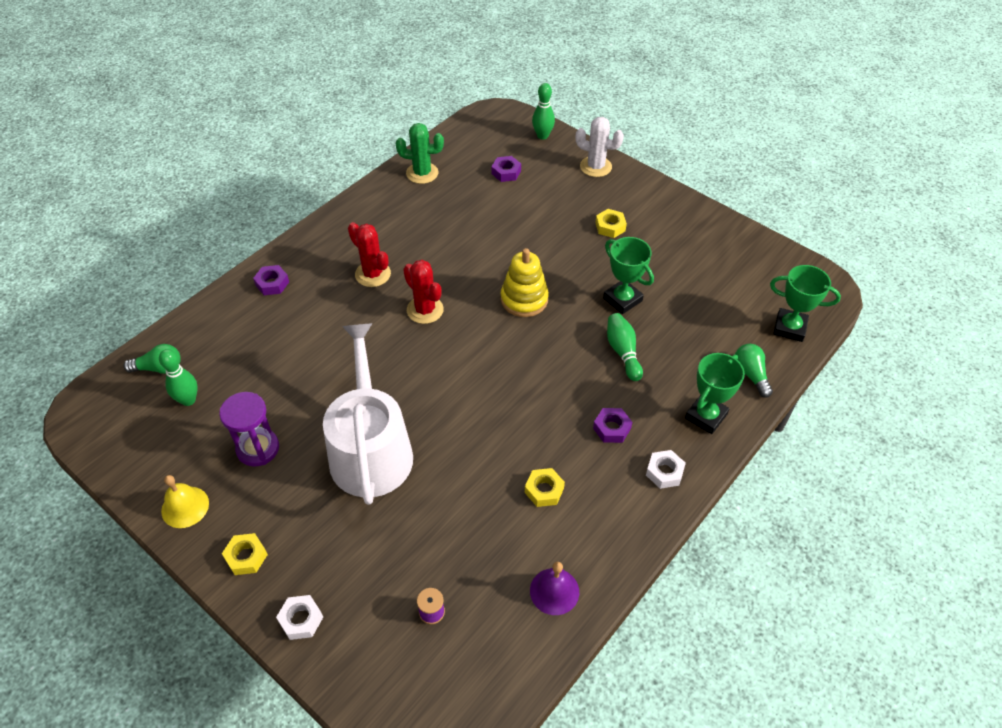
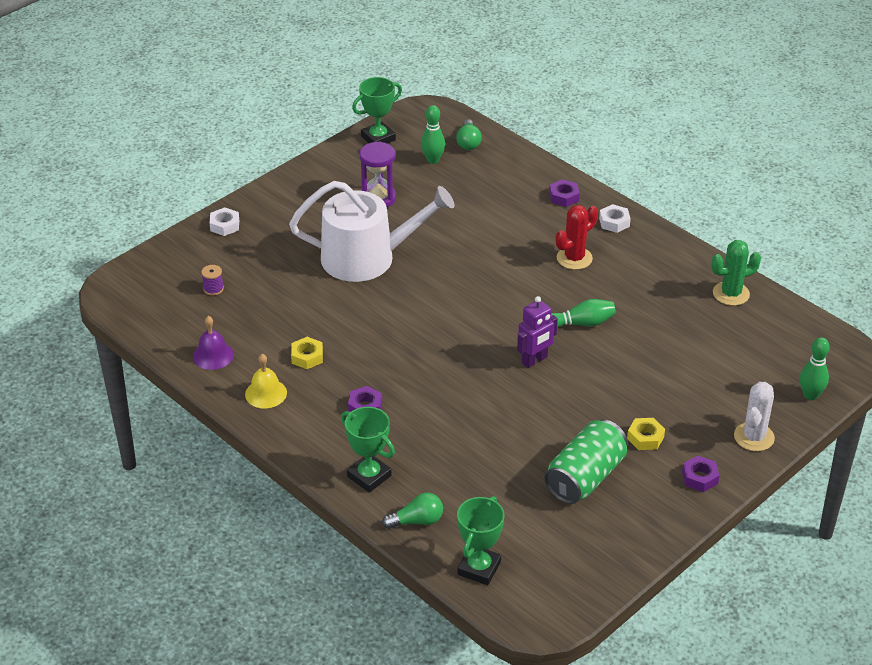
camera: 95 degrees right, 10 degrees down
(185, 507) = (331, 166): yellow bell -> yellow bell (266, 393)
(246, 557) = (282, 198): yellow nut -> none
(422, 173) = (731, 294): green cactus -> green cactus turned 60 degrees clockwise
(425, 310) = (524, 292): red cactus -> none
(506, 172) = (737, 359): purple nut -> purple nut (699, 478)
(524, 299) = (534, 360): yellow stacking toy -> purple robot
(622, 299) = (530, 434): green trophy -> green trophy (378, 138)
(623, 352) = (457, 426): green bowling pin -> green bowling pin (581, 323)
(664, 472) = (311, 436): white nut -> white nut (614, 222)
(665, 263) = (585, 477): none -> green can

